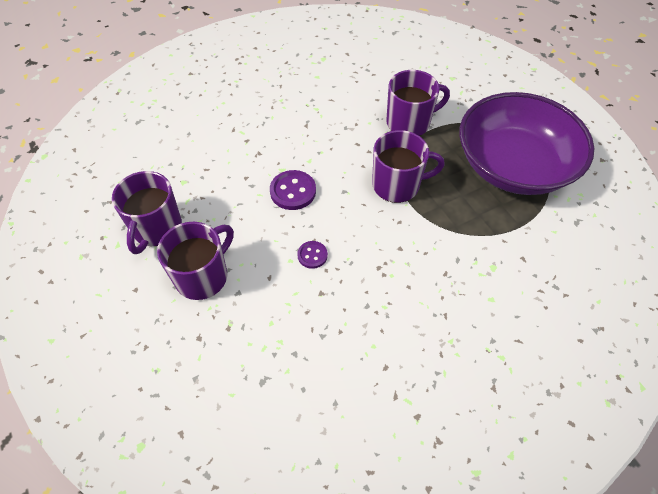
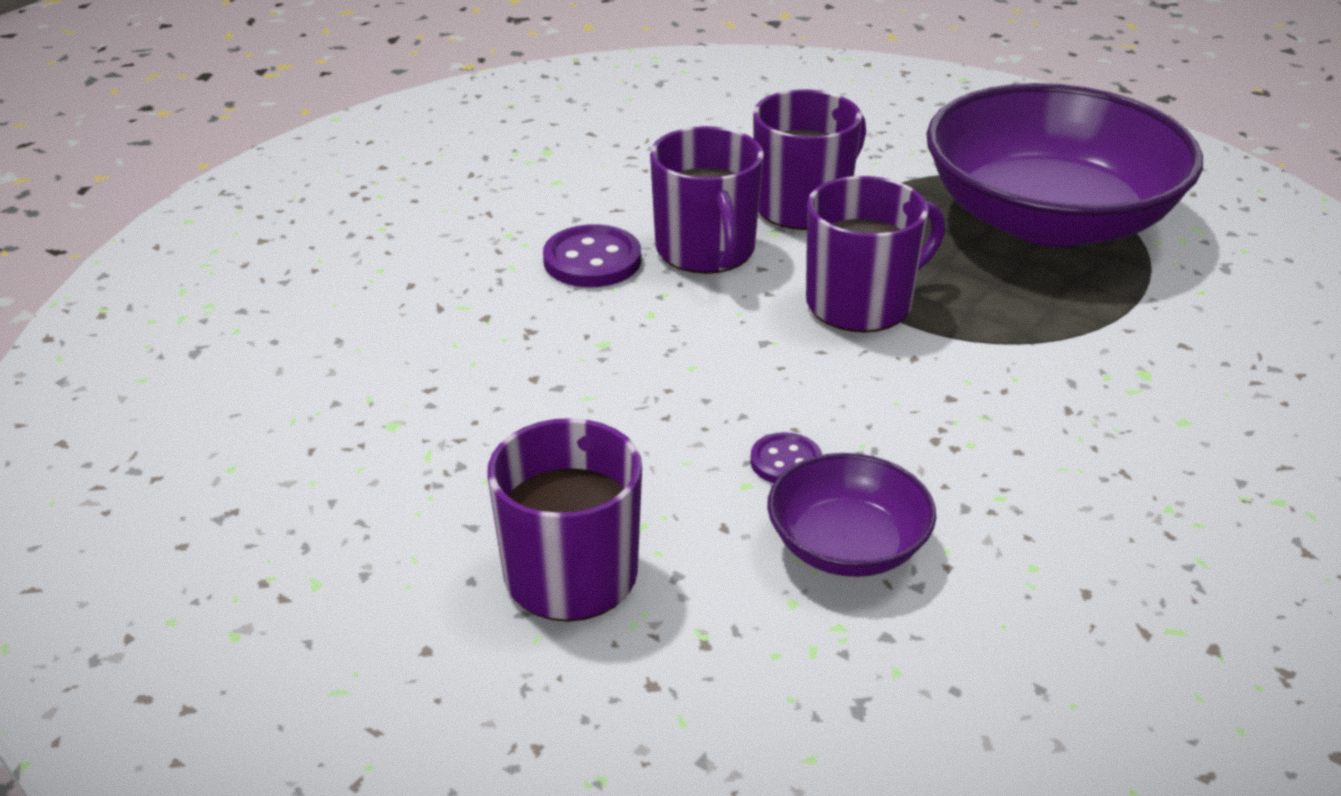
camera: 25 degrees left, 20 degrees down
(156, 228) = (392, 524): purple mug -> purple mug (706, 251)
(293, 191) = (657, 371): purple button -> purple button (592, 260)
(308, 305) = (847, 546): none -> purple bowl

